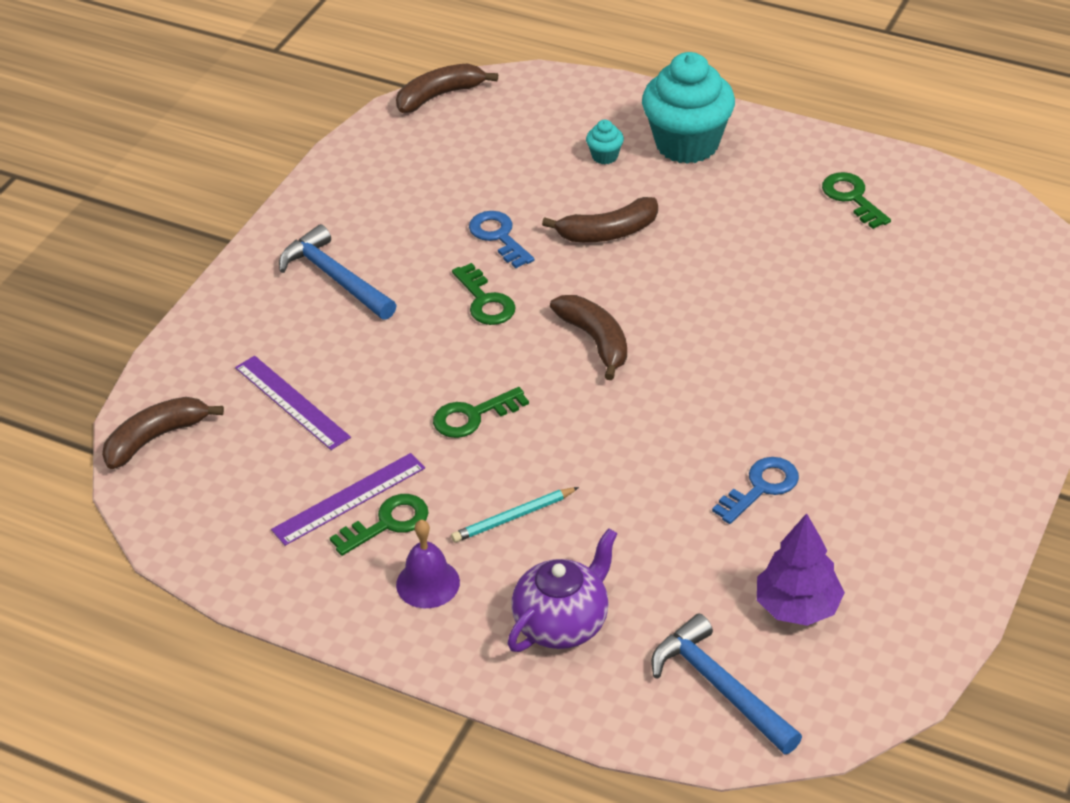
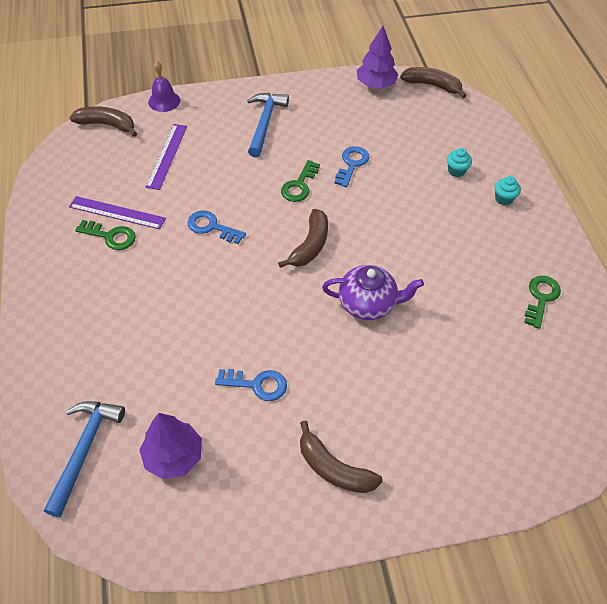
camera: 50 degrees right, 10 degrees up
(379, 142) = (375, 84): none -> purple tree
(428, 583) = (80, 275): purple bell -> purple bell (164, 101)
(473, 416) = (212, 227): green key -> blue key
(513, 517) = (151, 284): turquoise pencil -> none
(562, 623) = (88, 348): purple teapot -> purple teapot (368, 304)
(608, 232) = (398, 205): brown banana -> brown banana (334, 468)
(687, 144) = (503, 199): turquoise cupcake -> turquoise cupcake, size x0.41

